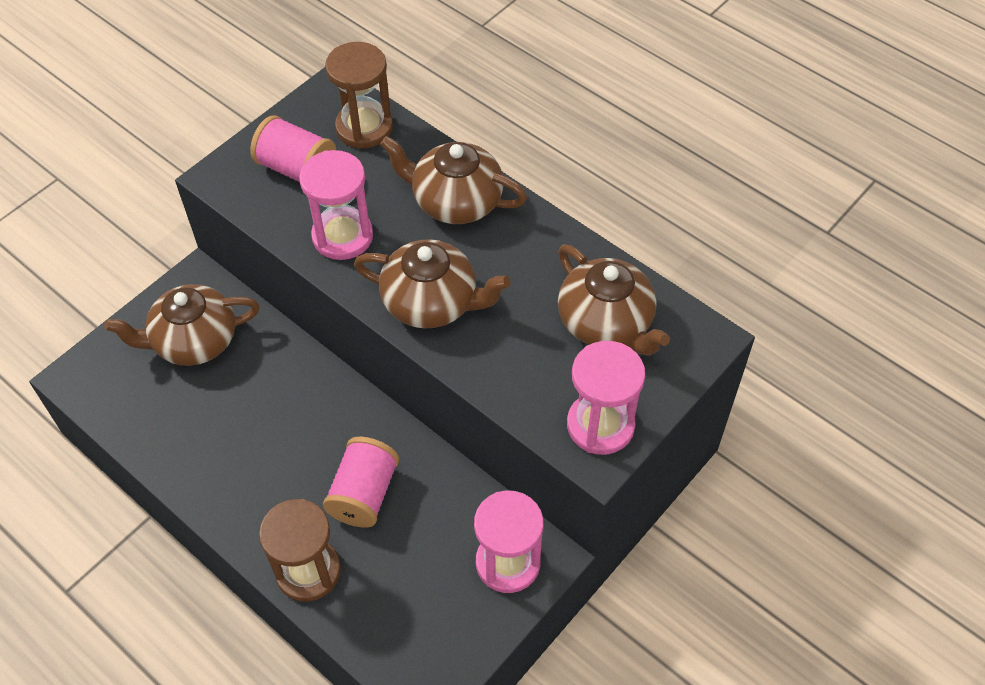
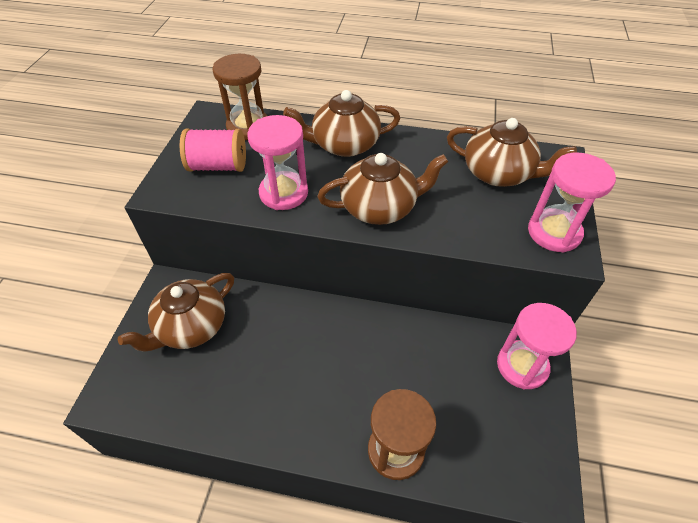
camera: 30 degrees left, 5 degrees down
(364, 494) = (392, 371): pink spool -> none

